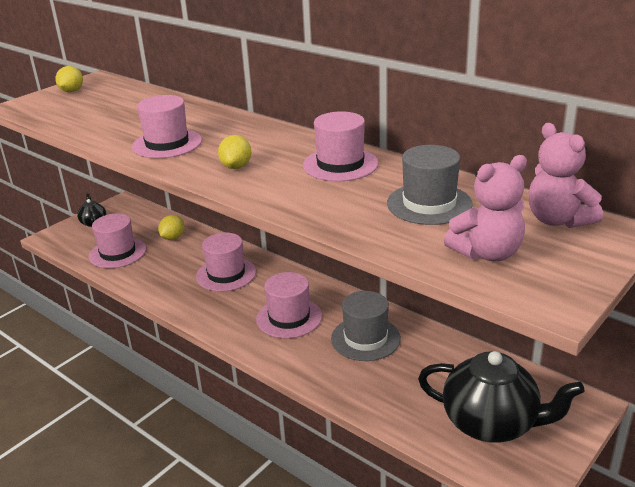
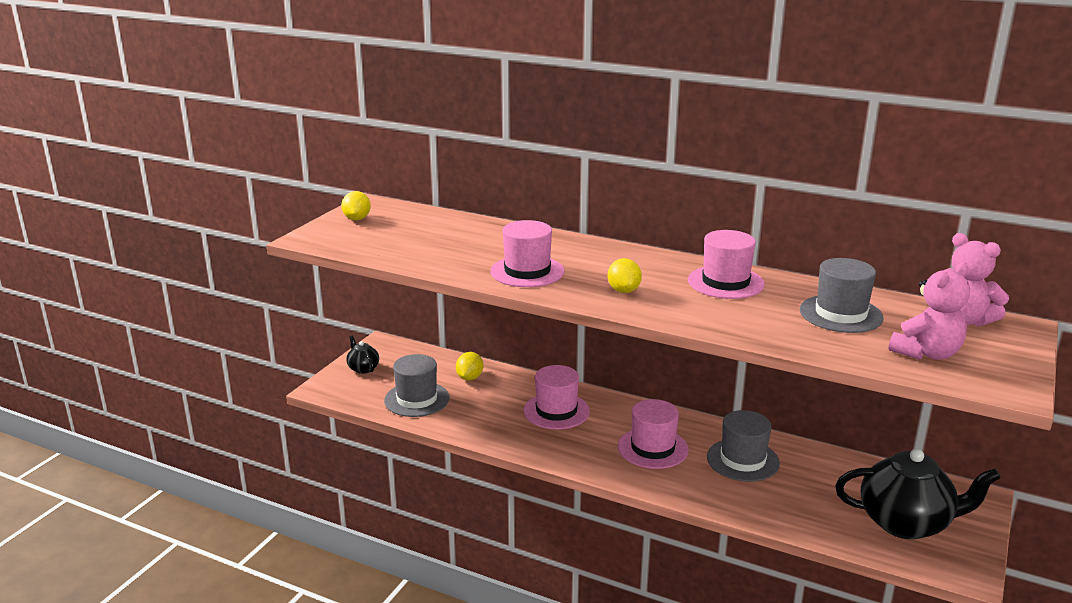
camera: 15 degrees left, 5 degrees down
(117, 253) = (417, 399): pink hat -> grey hat

